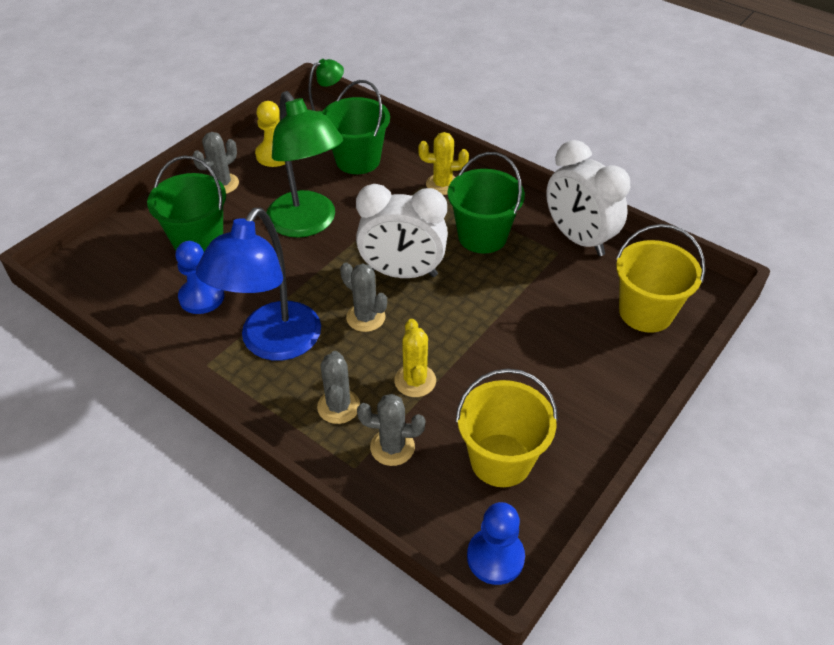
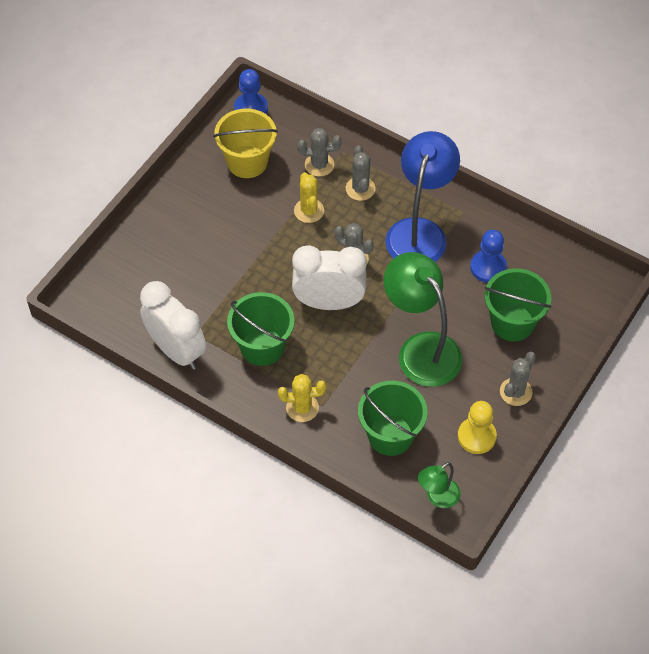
camera: 175 degrees right, 10 degrees up
(645, 312) = (130, 280): yellow bucket -> none

